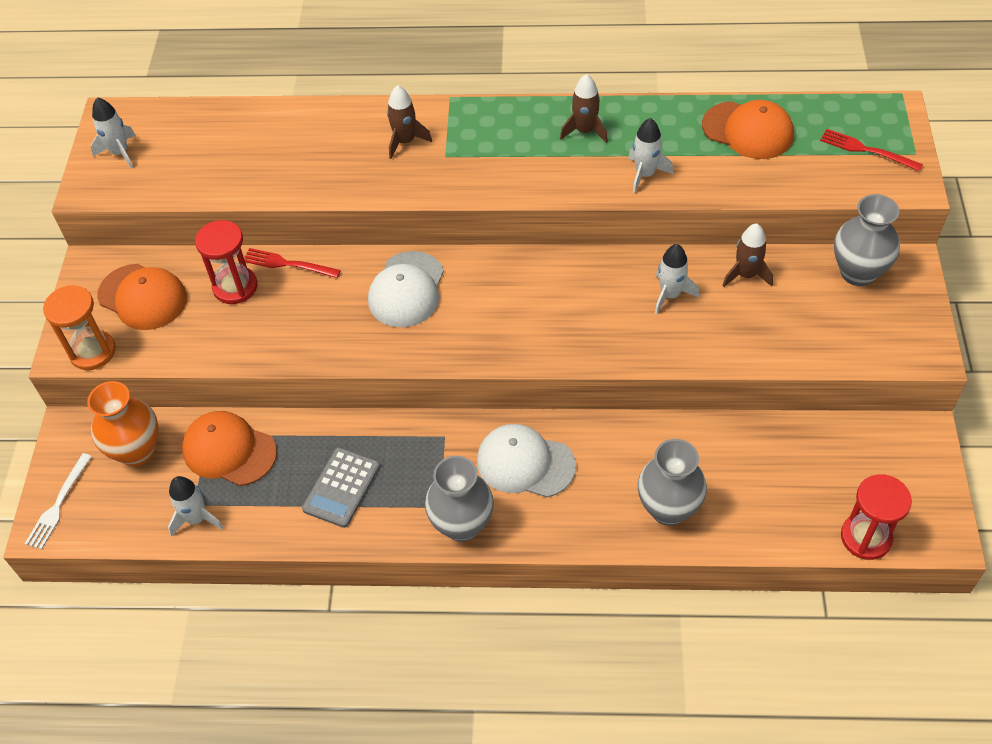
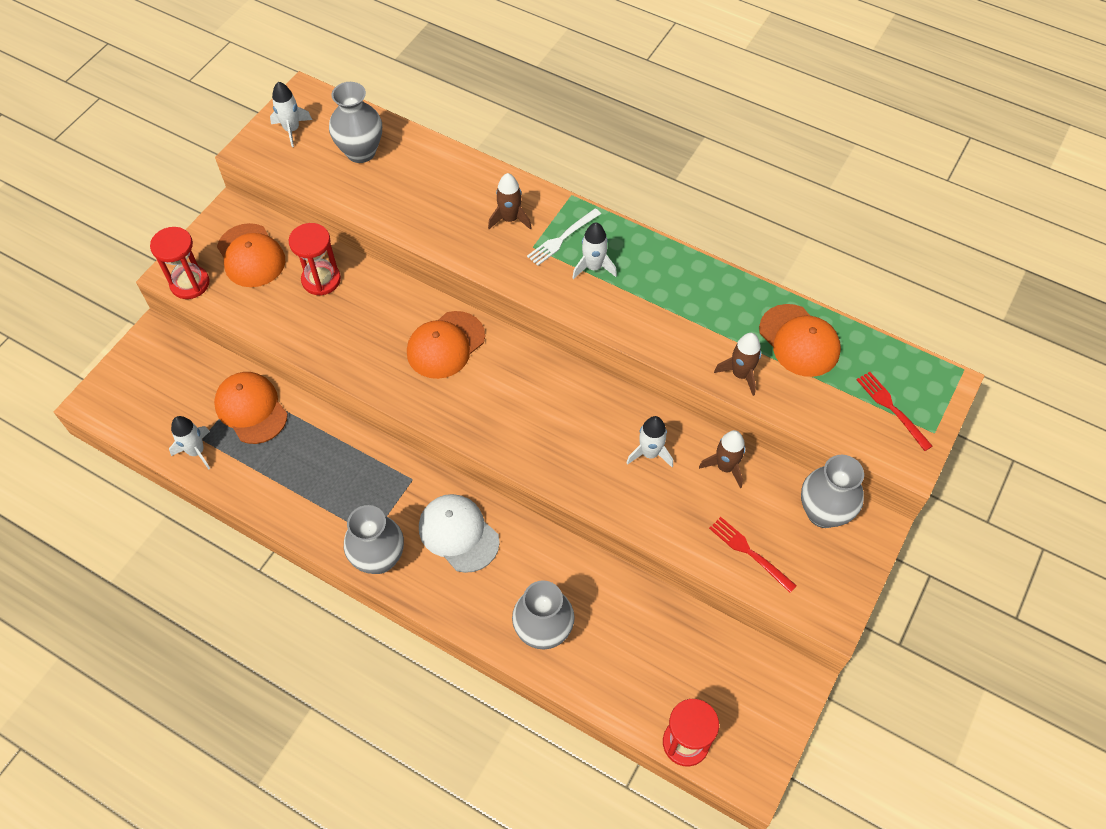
camera: 25 degrees right, 5 degrees up
(58, 505) = (111, 391): white fork -> white fork (561, 239)
(92, 351) = (190, 283): orange hourglass -> red hourglass
(137, 451) = (188, 375): orange vase -> none
(209, 144) = (361, 152): none -> grey vase
(287, 264) = (370, 279): red fork -> red fork (748, 552)
(341, 487) = (311, 481): grey calculator -> none
(406, 290) = (445, 345): white cap -> orange cap
(585, 131) = (660, 276): brown rocket -> brown rocket (740, 374)
(645, 174) = (683, 340): white rocket -> white rocket (593, 267)

